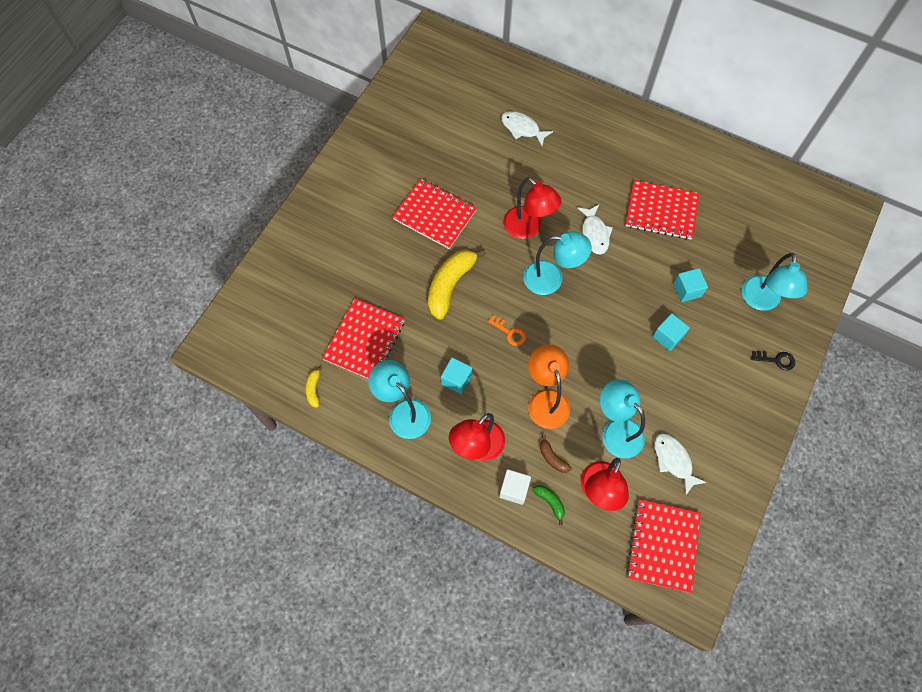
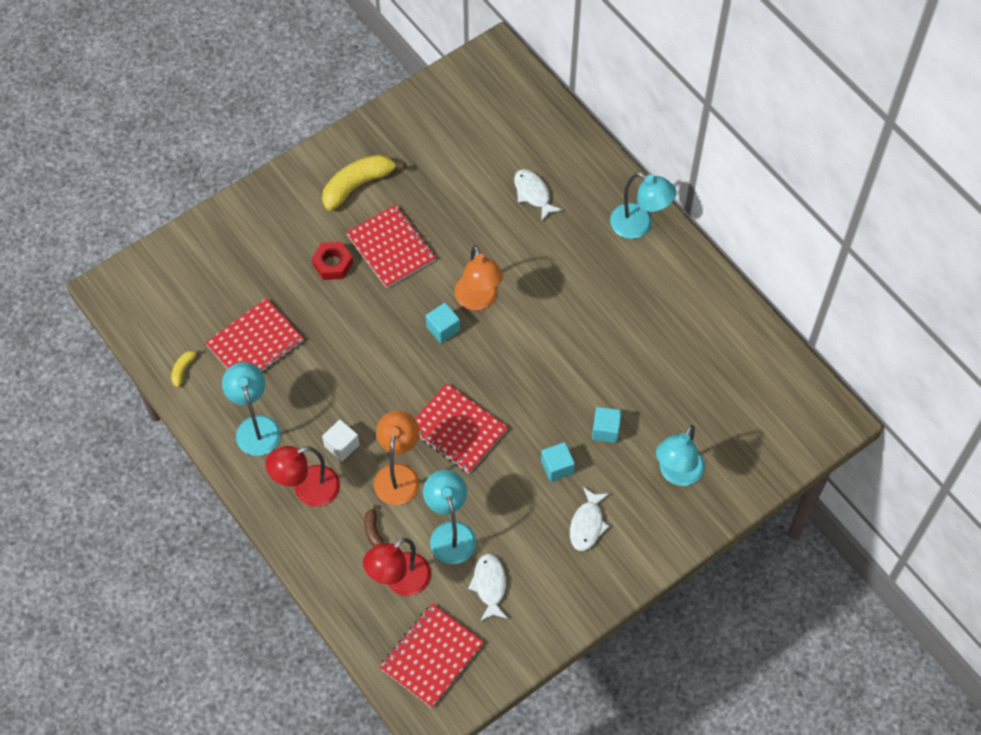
camera: 25 degrees right, 5 degrees down
(394, 247) = (332, 264): none -> red nut
(450, 285) = (368, 325): yellow banana -> yellow banana (358, 185)
(456, 379) = (323, 418): turquoise cube -> turquoise cube (443, 328)
(510, 333) = (400, 396): orange key -> none
(514, 489) = (320, 543): white cube -> white cube (341, 445)
(528, 228) = (478, 300): red lamp -> orange lamp
(550, 502) = (347, 570): green banana -> none
(551, 279) = (473, 361): turquoise lamp -> turquoise lamp (639, 225)
(594, 233) = (544, 334): white fish -> white fish (587, 524)
(661, 211) = (628, 339): red notebook -> red notebook (457, 429)
(776, 360) = (655, 537): black key -> none

